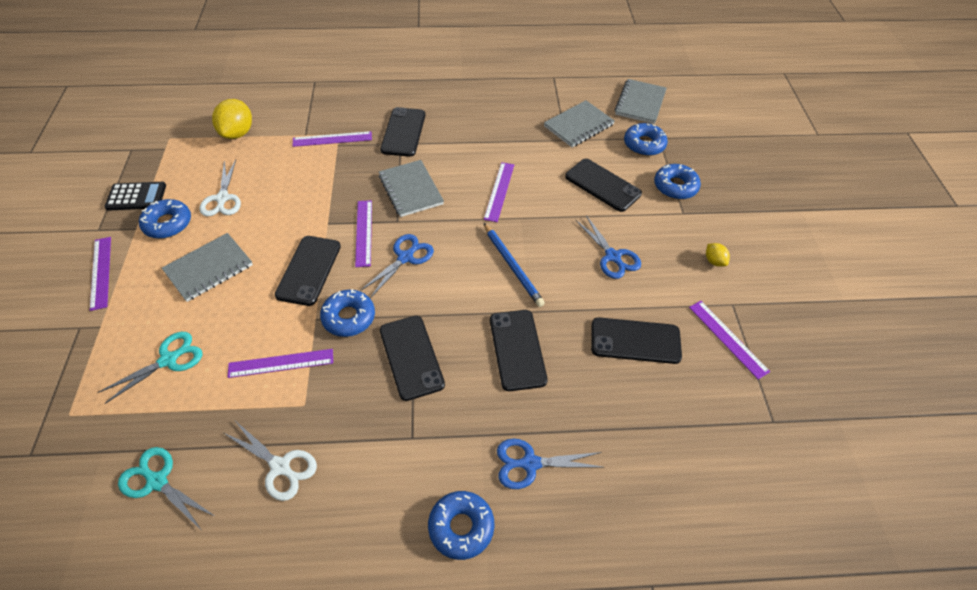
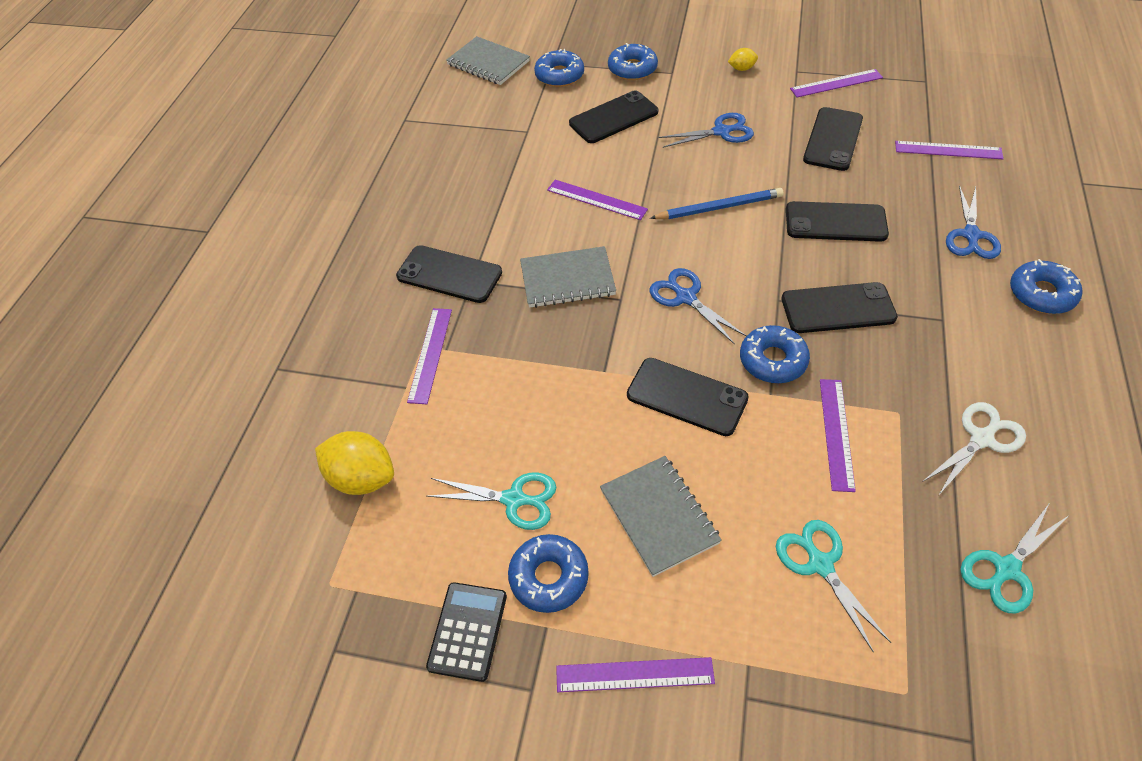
camera: 70 degrees left, 0 degrees up
(222, 198) = (514, 499): white scissors -> turquoise scissors
(364, 232) = (632, 334): purple ruler -> purple ruler (948, 150)
(578, 125) = (506, 116): grey notebook -> none

